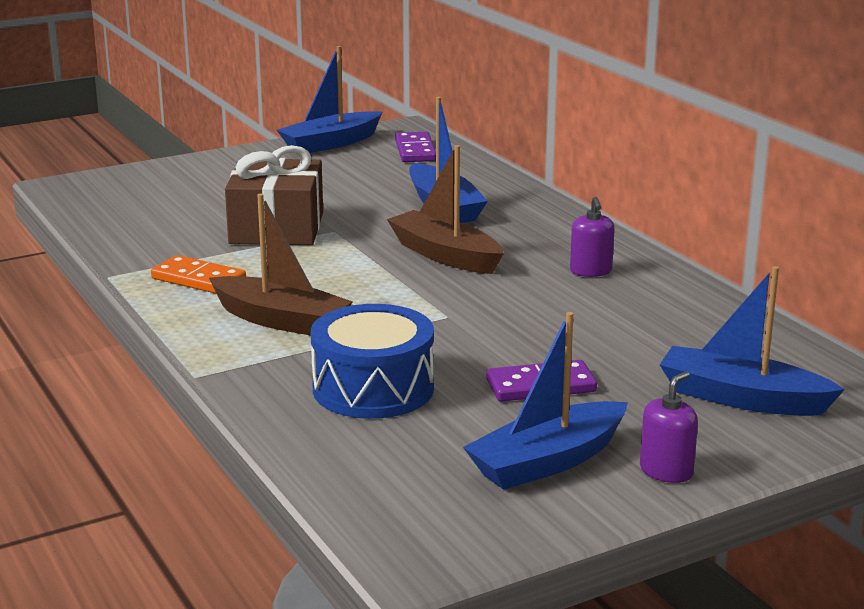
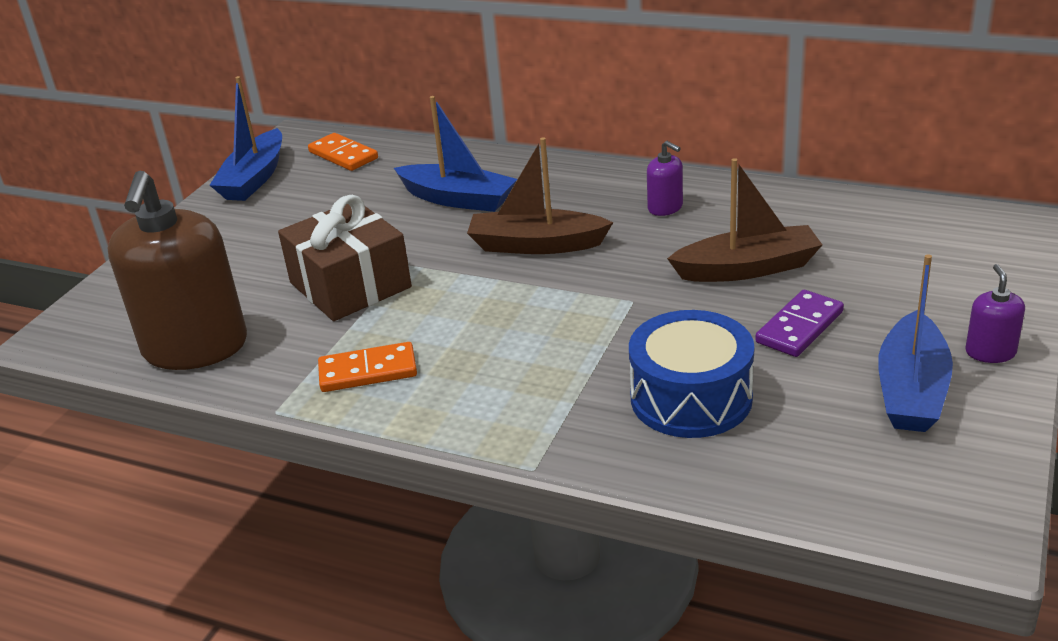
camera: 35 degrees left, 10 degrees up
(126, 223) = (195, 347): none -> brown soap dispenser
(280, 320) = (510, 374): brown boat -> brown boat (747, 268)
(415, 151) = (343, 155): purple domino -> orange domino
(742, 398) = (934, 266): blue boat -> none

